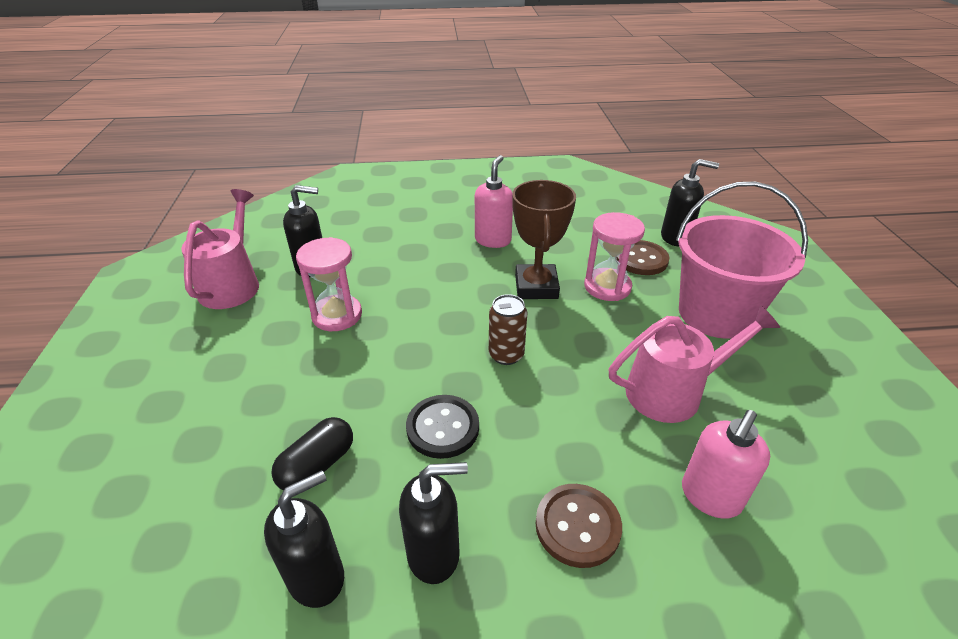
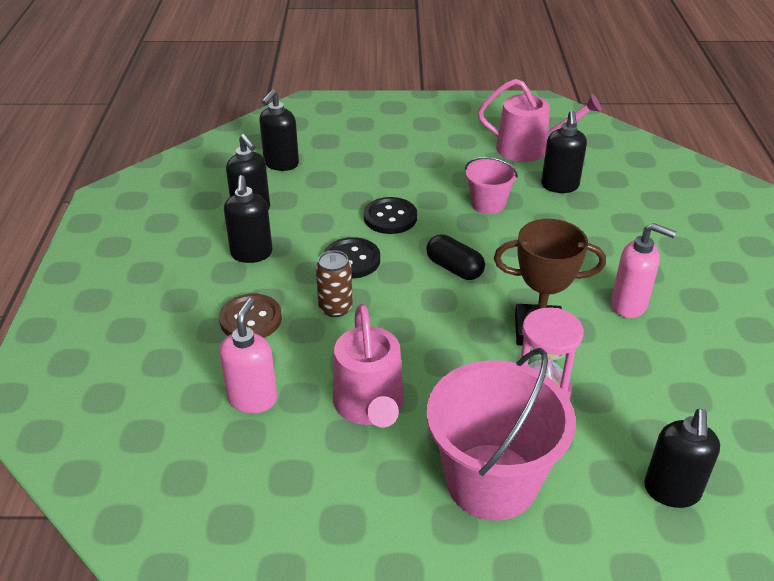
camera: 95 degrees right, 0 degrees up
(175, 554) = (281, 164): none -> black soap dispenser
(317, 465) = (330, 205): black capsule -> black capsule (454, 268)
(337, 315) = (488, 204): pink hourglass -> pink bucket
(354, 397) = (390, 217): none -> black button
(506, 355) = (430, 299): brown can -> brown can (335, 308)
(641, 259) = (606, 436): brown button -> none
(710, 497) = (253, 399): pink soap dispenser -> pink soap dispenser turned 60 degrees clockwise

